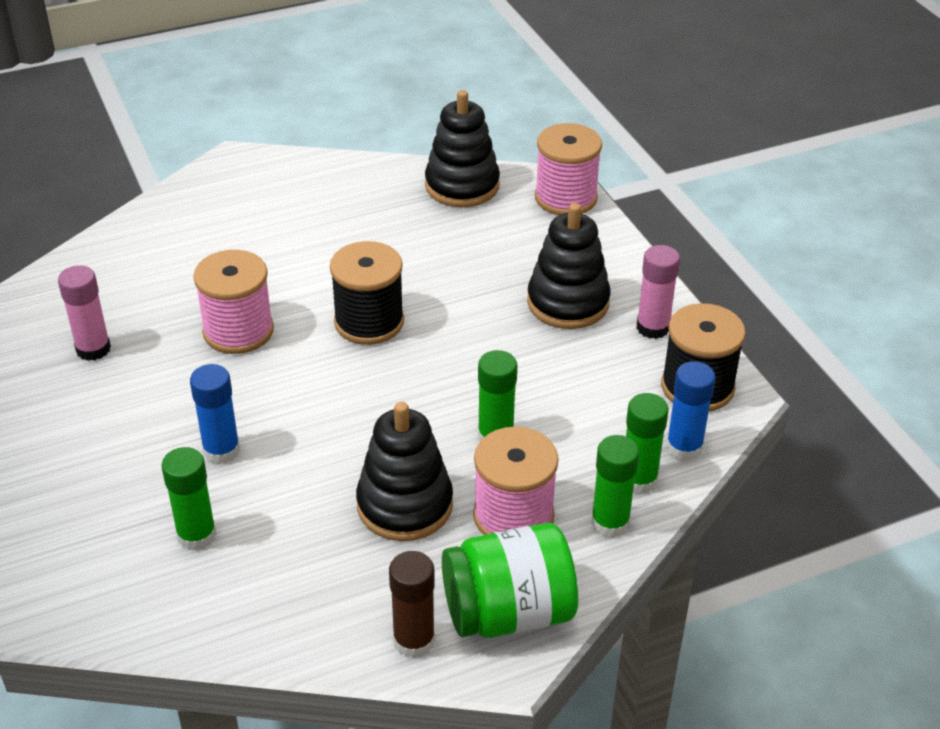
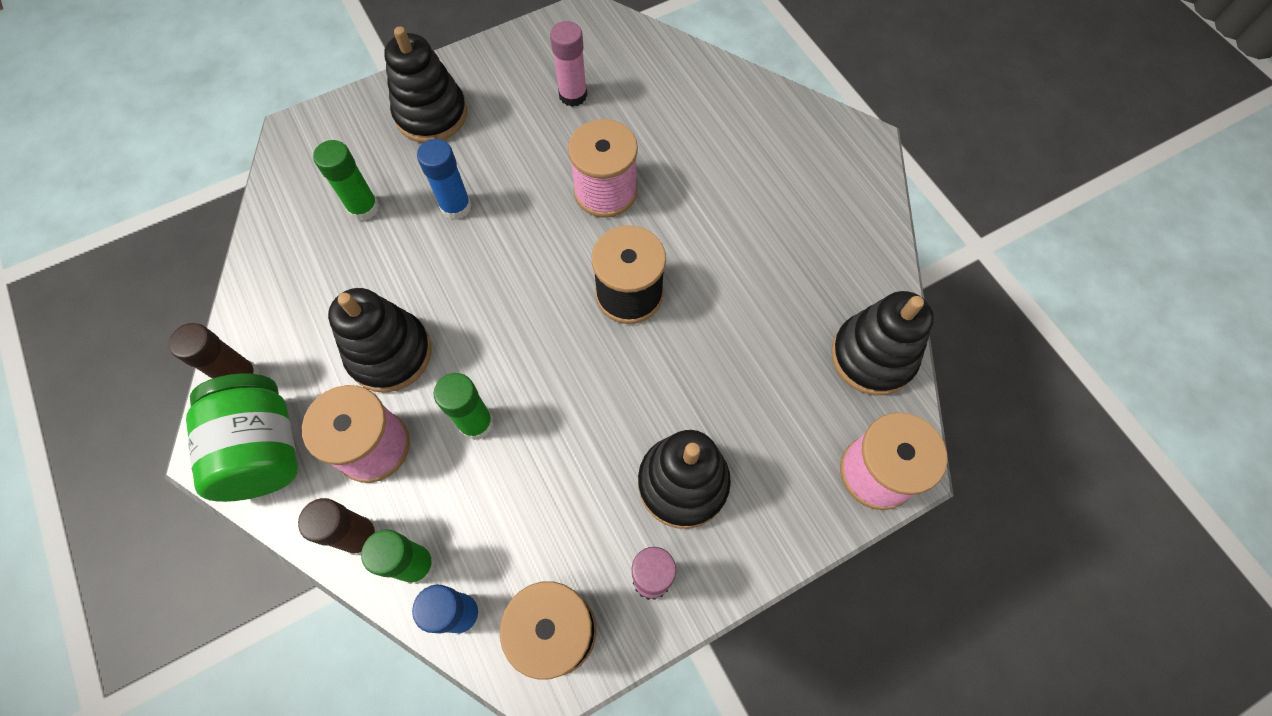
camera: 85 degrees right, 25 degrees up
(71, 473) = (431, 114): none -> black stacking toy
(610, 523) = (361, 536): green glue stick -> brown glue stick

